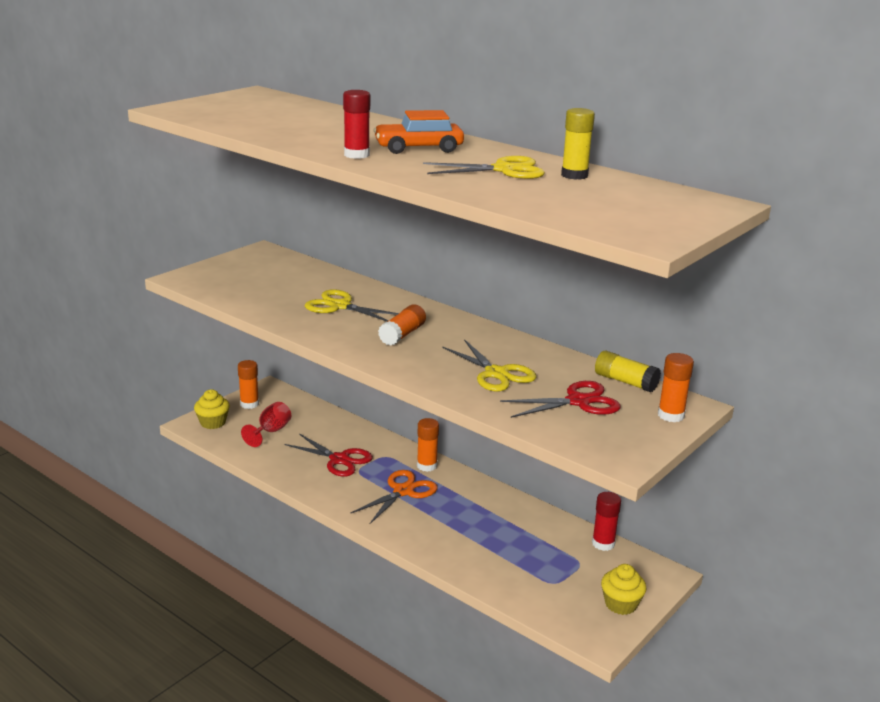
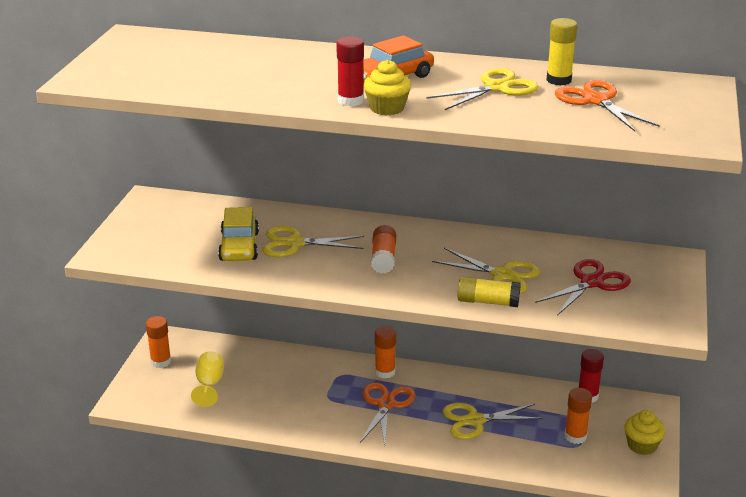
camera: 25 degrees left, 5 degrees up
(213, 423) = (142, 394): yellow cupcake -> yellow cupcake (387, 108)
(271, 432) = (209, 385): red goblet -> yellow goblet
(292, 297) = (239, 246): none -> yellow car
(339, 459) = (301, 392): red scissors -> none
(473, 529) = (475, 421): none -> yellow scissors
(586, 194) = (596, 101): none -> orange scissors
(625, 382) = (608, 251): yellow glue stick -> yellow glue stick (488, 302)
(671, 415) = (670, 273): orange glue stick -> orange glue stick (575, 436)

